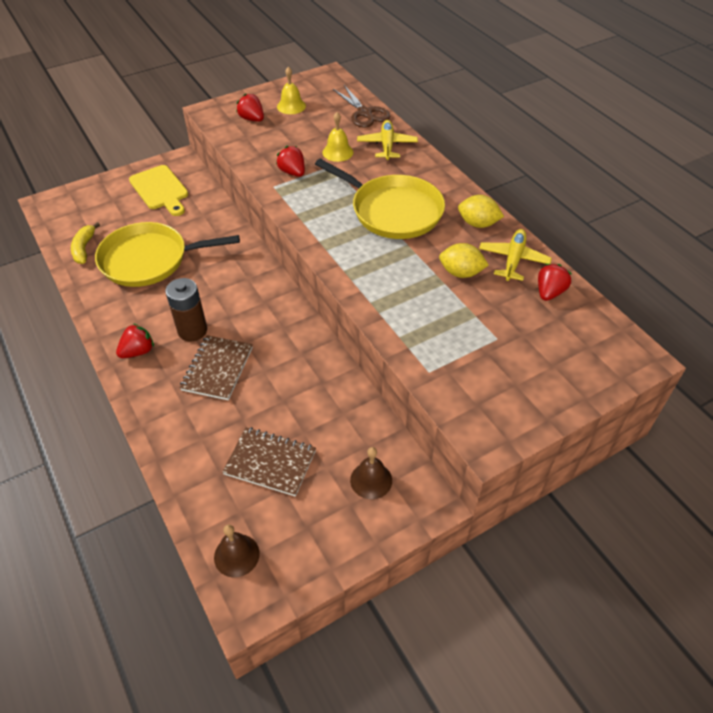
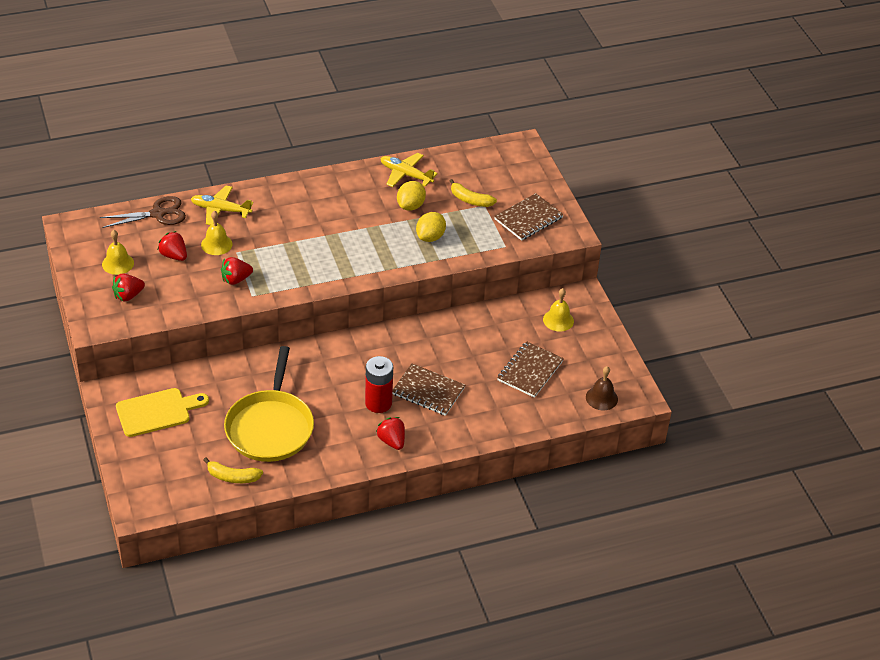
camera: 80 degrees left, 5 degrees down
(192, 331) = (378, 403): brown battery -> red battery
(371, 480) = (558, 320): brown bell -> yellow bell
(392, 211) = (319, 226): yellow pan -> none
(478, 224) = (356, 182): yellow lemon -> yellow lemon (430, 237)
(494, 387) = (528, 218): none -> brown notebook
(499, 323) = (470, 200): none -> yellow banana
(549, 292) = (447, 167): red strawberry -> red strawberry (174, 256)

